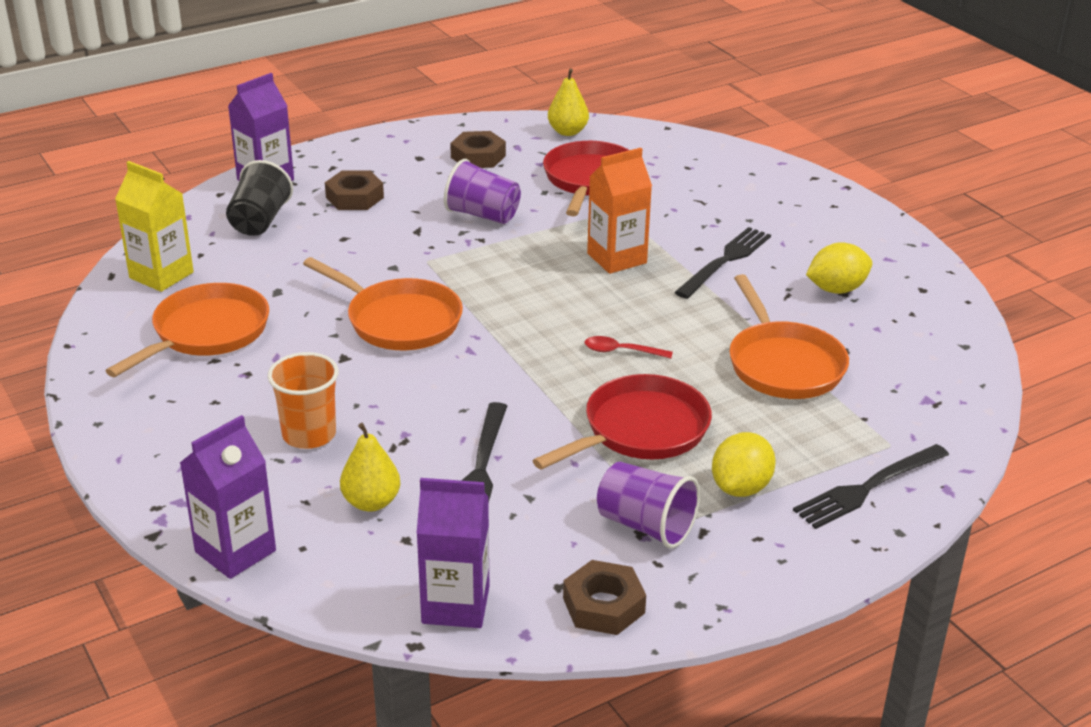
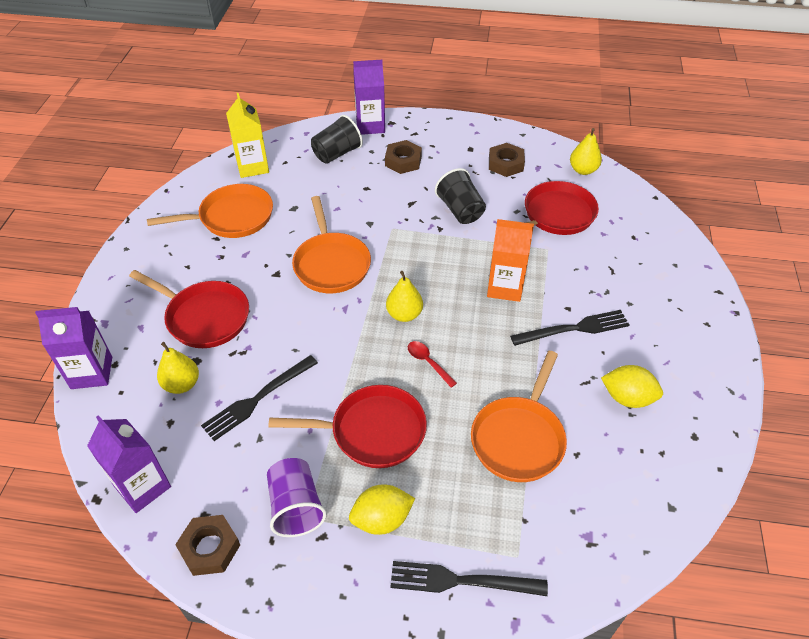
camera: 40 degrees right, 15 degrees up
(309, 434) = (204, 317): orange cup -> red pan
(483, 215) = (460, 210): purple cup -> black cup
(543, 325) = (404, 314): none -> yellow pear

